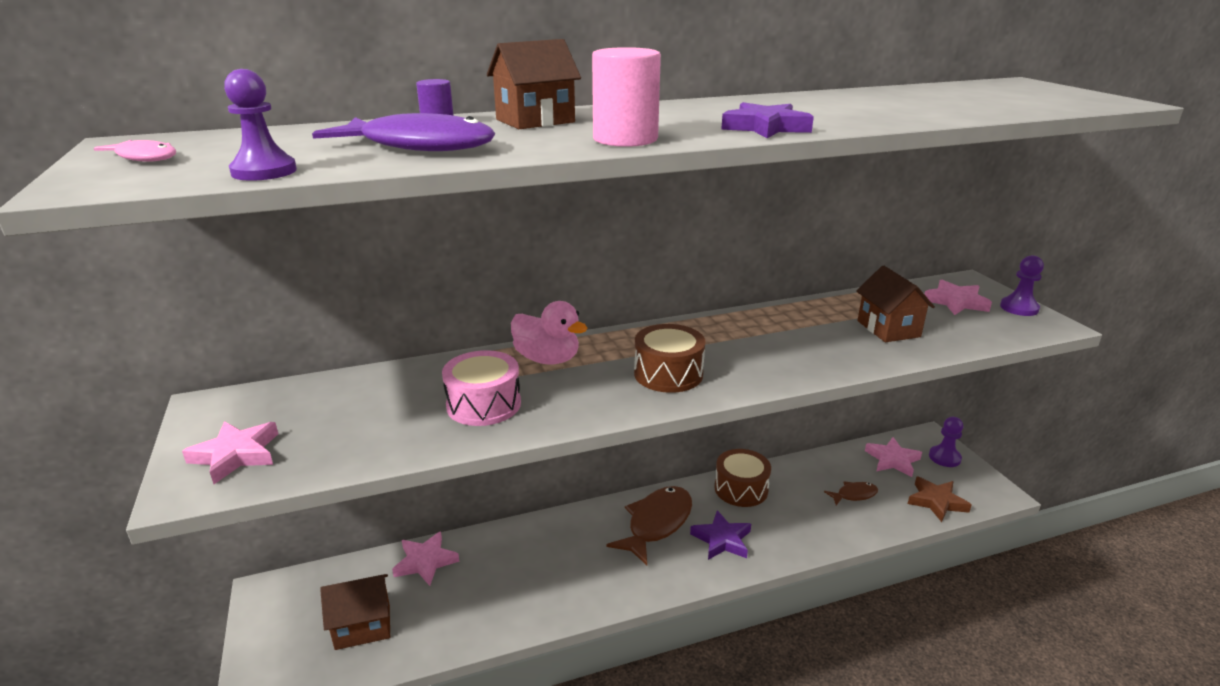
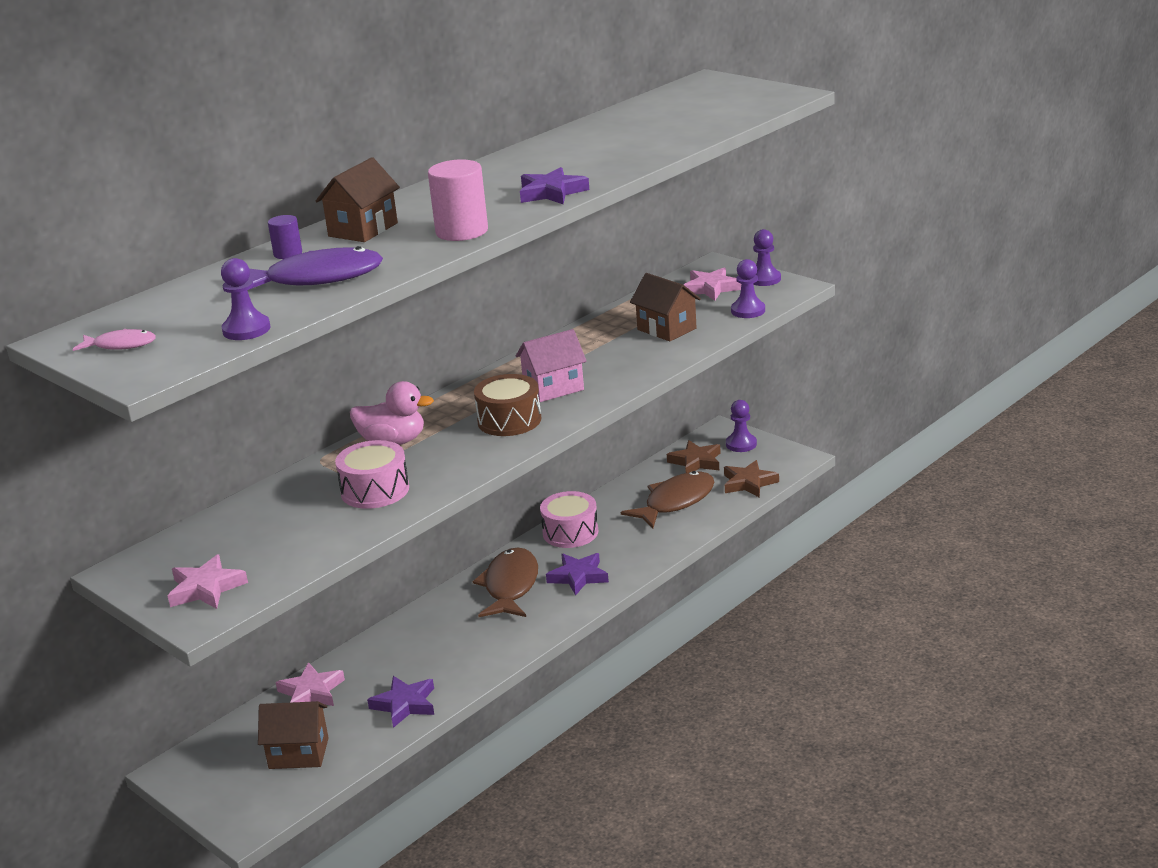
camera: 25 degrees left, 0 degrees up
(363, 626) = (299, 753): brown house -> brown house turned 45 degrees clockwise
(484, 615) = (405, 704): none -> purple star
(735, 354) = (553, 388): none -> pink house
(741, 489) = (570, 532): brown drum -> pink drum
(854, 495) = (675, 502): brown fish -> brown fish, size x1.97
(892, 460) = (696, 462): pink star -> brown star
(987, 335) = (748, 311): none -> purple pawn

